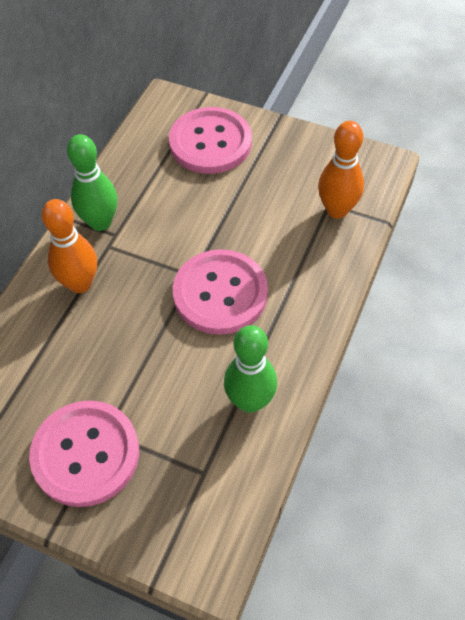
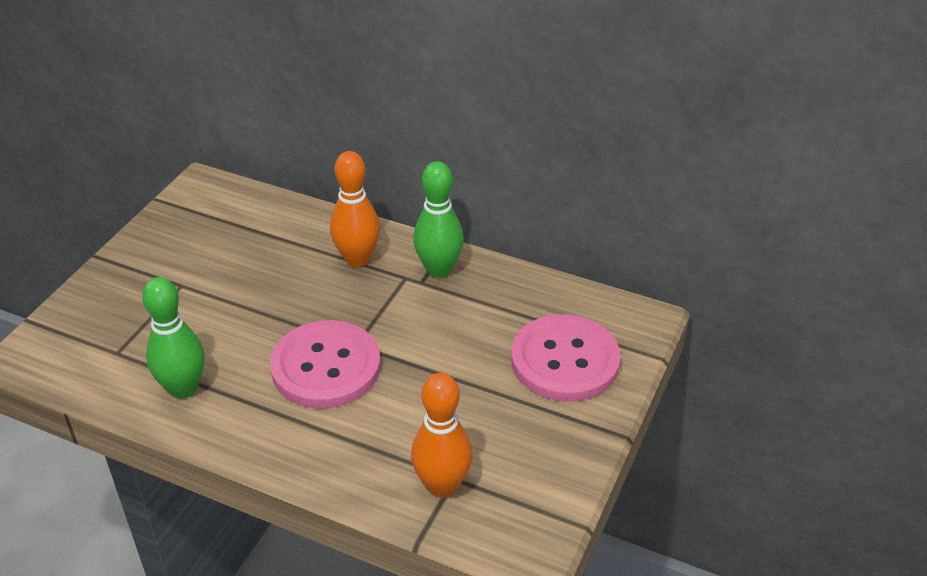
camera: 90 degrees right, 15 degrees down
(86, 454) = (163, 273): pink button -> none

